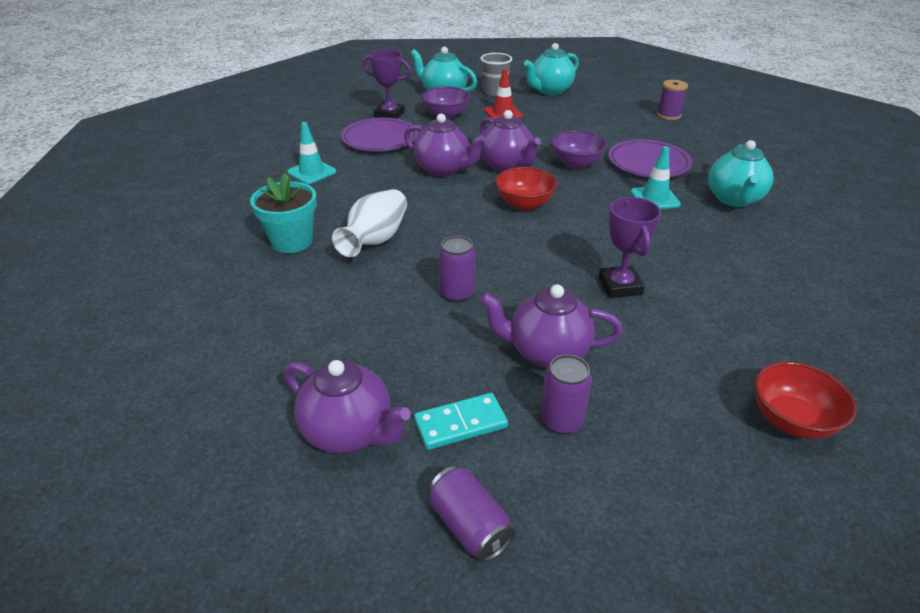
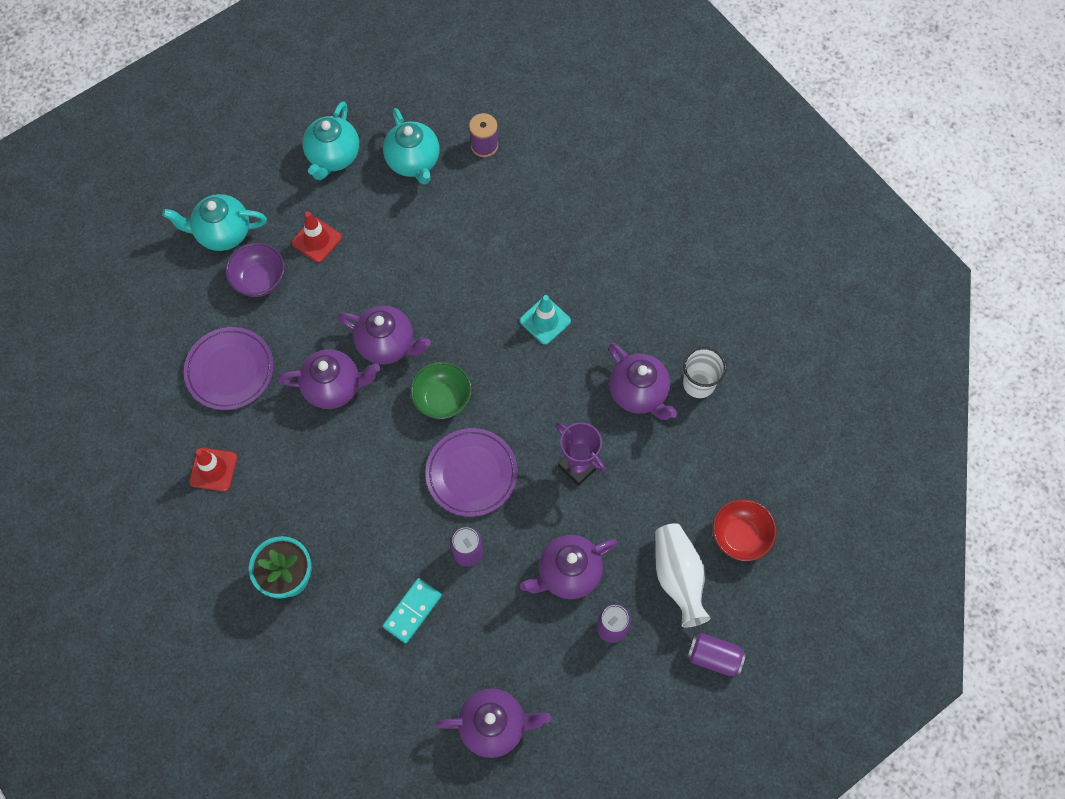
camera: 35 degrees left, 30 degrees up
(312, 172) = (213, 469): turquoise traffic cone -> red traffic cone
(375, 240) = (356, 530): white vase -> white vase (678, 577)
(389, 114) = (199, 314): purple trophy -> none
(460, 424) = (555, 672): turquoise domino -> turquoise domino (412, 611)
(469, 526) = (607, 738): purple can -> purple can (713, 657)
(495, 92) = (276, 195): grey cup -> none
(524, 204) = (442, 399): red bowl -> green bowl
(576, 163) = (448, 301): purple bowl -> none
(648, 164) = (511, 261): purple plate -> purple plate (471, 474)
(722, 267) = (639, 393): none -> purple teapot
(734, 199) = (609, 282): turquoise teapot -> turquoise teapot (414, 162)
(798, 285) = (698, 383): none -> white cup

